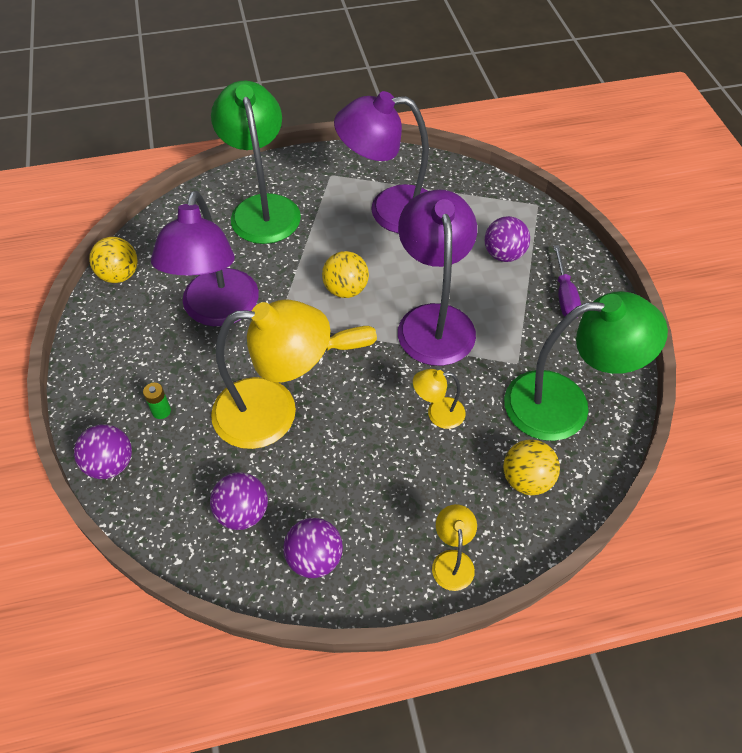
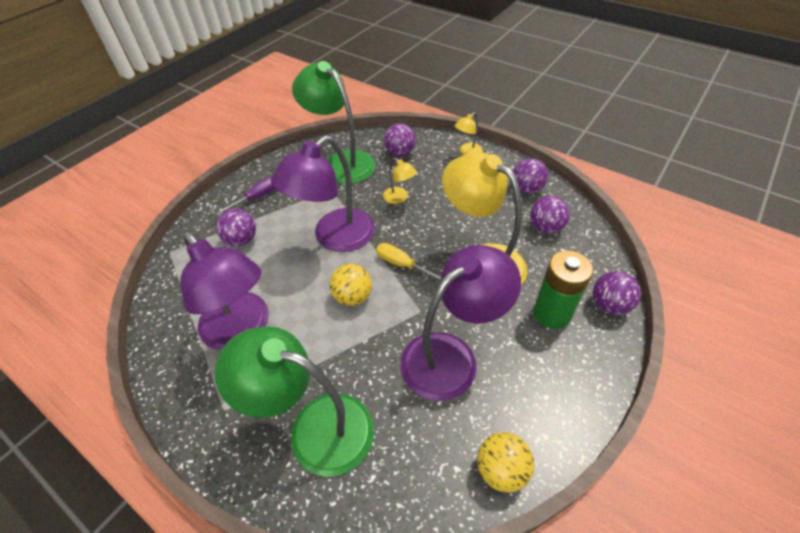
camera: 130 degrees left, 5 degrees down
(161, 411) = (552, 313): green battery -> green battery, size x2.35
(263, 208) = (315, 427): green lamp -> green lamp turned 75 degrees clockwise
(526, 479) = (400, 153): yellow ball -> purple ball

